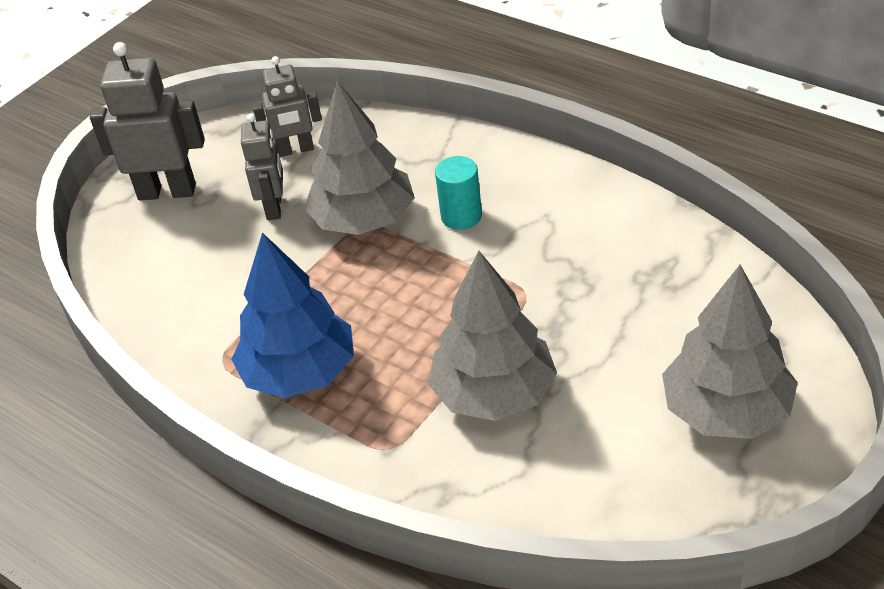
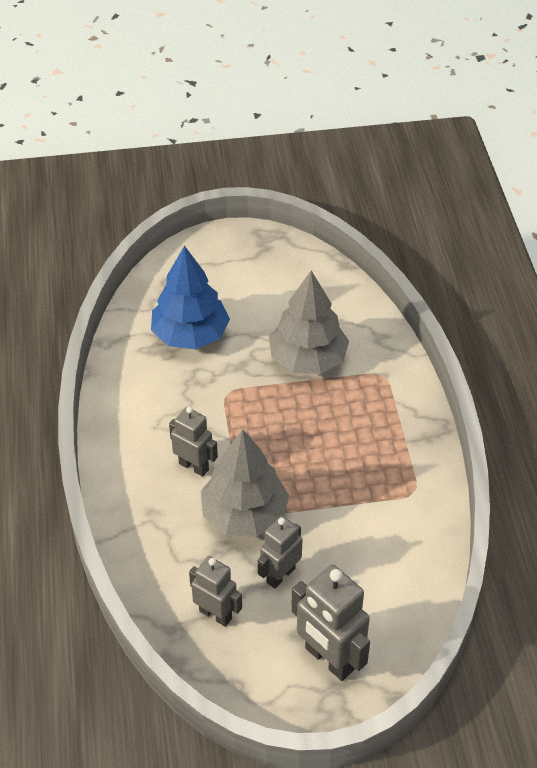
camera: 140 degrees left, 5 degrees up
(300, 373) = (382, 447): blue tree -> blue tree (190, 335)
(461, 216) = (194, 466): turquoise cylinder -> grey robot
(727, 411) = (229, 274): grey tree -> none

